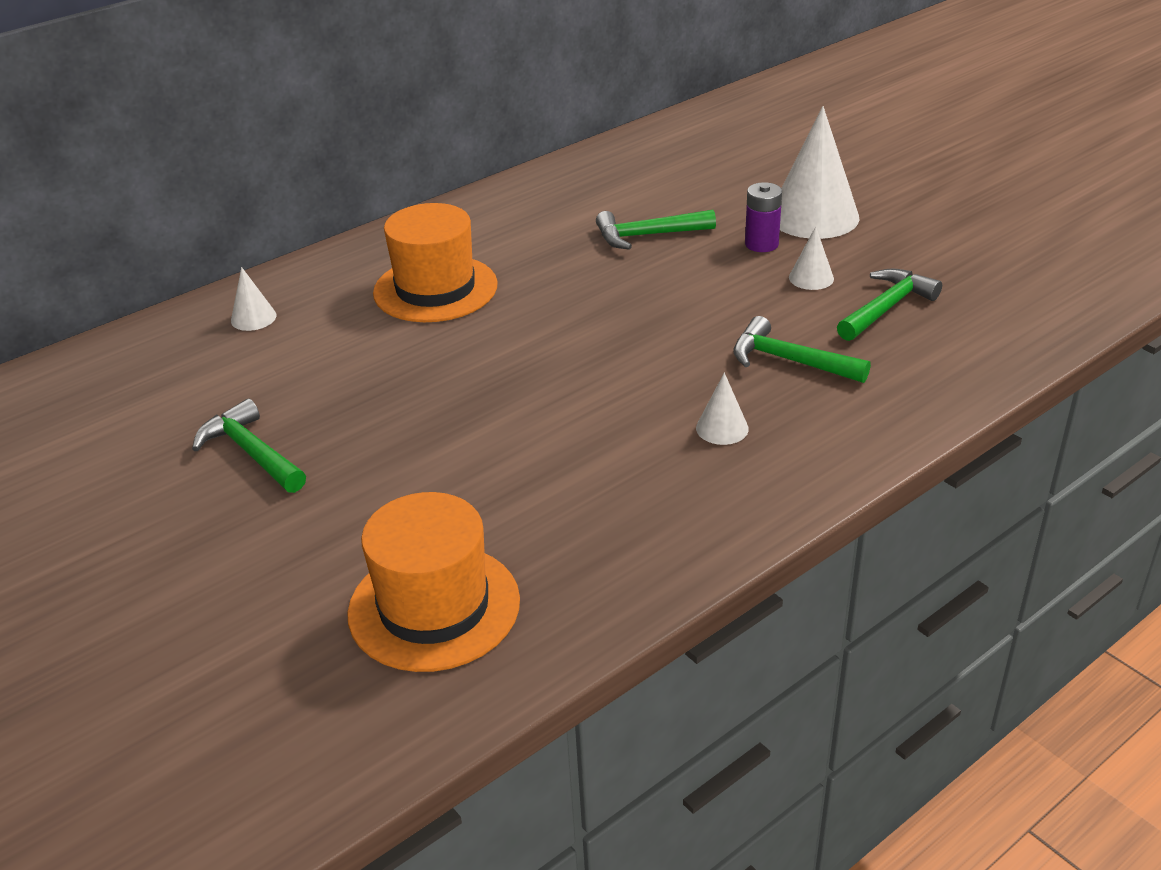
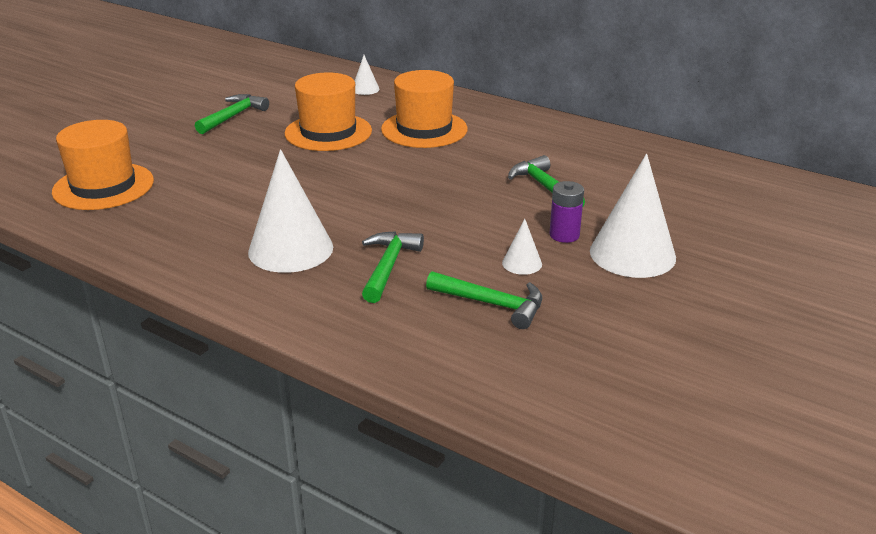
camera: 70 degrees right, 5 degrees down
(386, 366) = (328, 132): none -> orange hat
(722, 428) = (290, 249): white cone -> white cone, size x2.17

